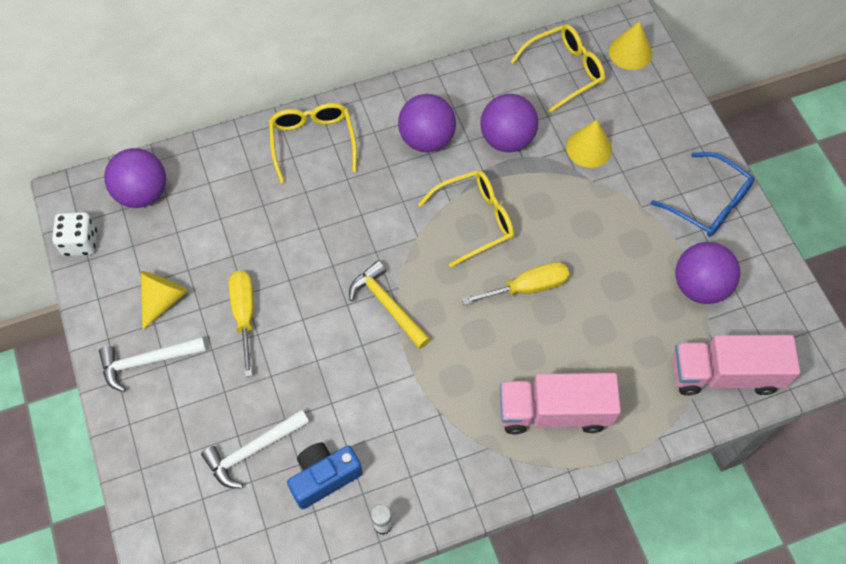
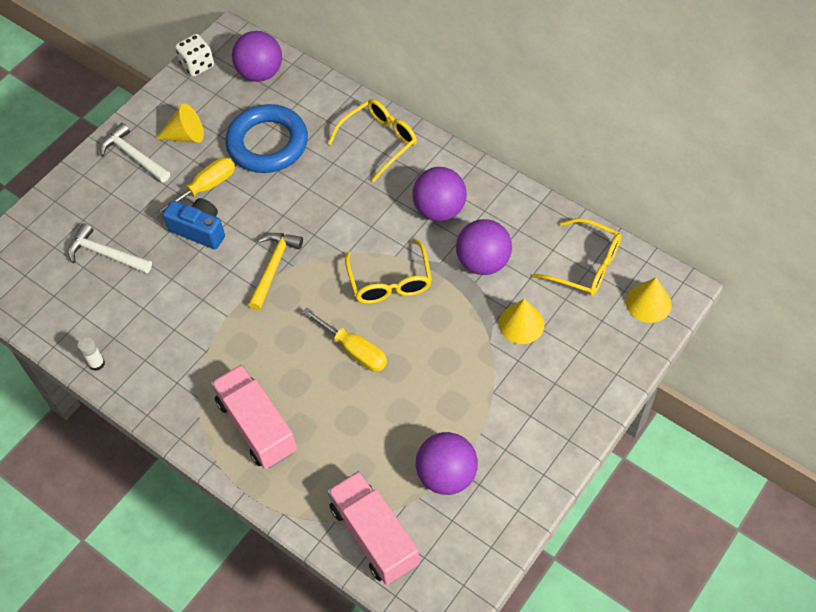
camera: 60 degrees right, 5 degrees down
(236, 233) = (267, 143): none -> blue ring
(324, 477) = (111, 307): blue camera -> blue camera (199, 230)
(475, 220) = (390, 282): yellow glasses -> yellow glasses turned 45 degrees clockwise
(709, 203) = (536, 442): blue glasses -> none

